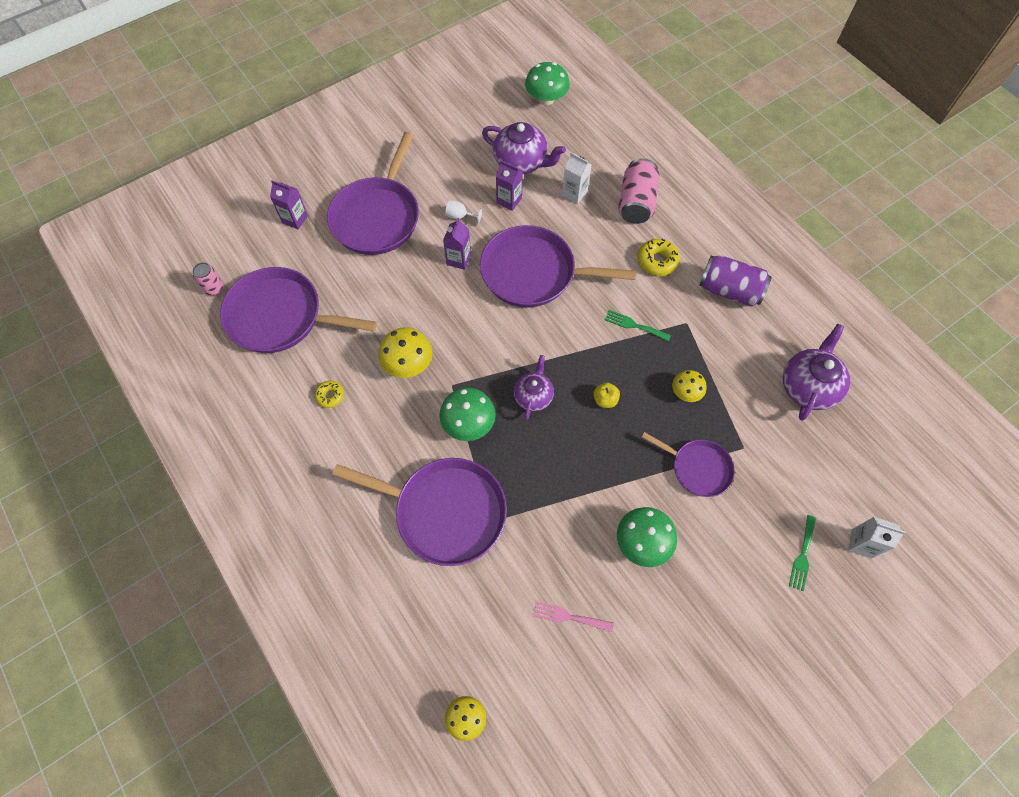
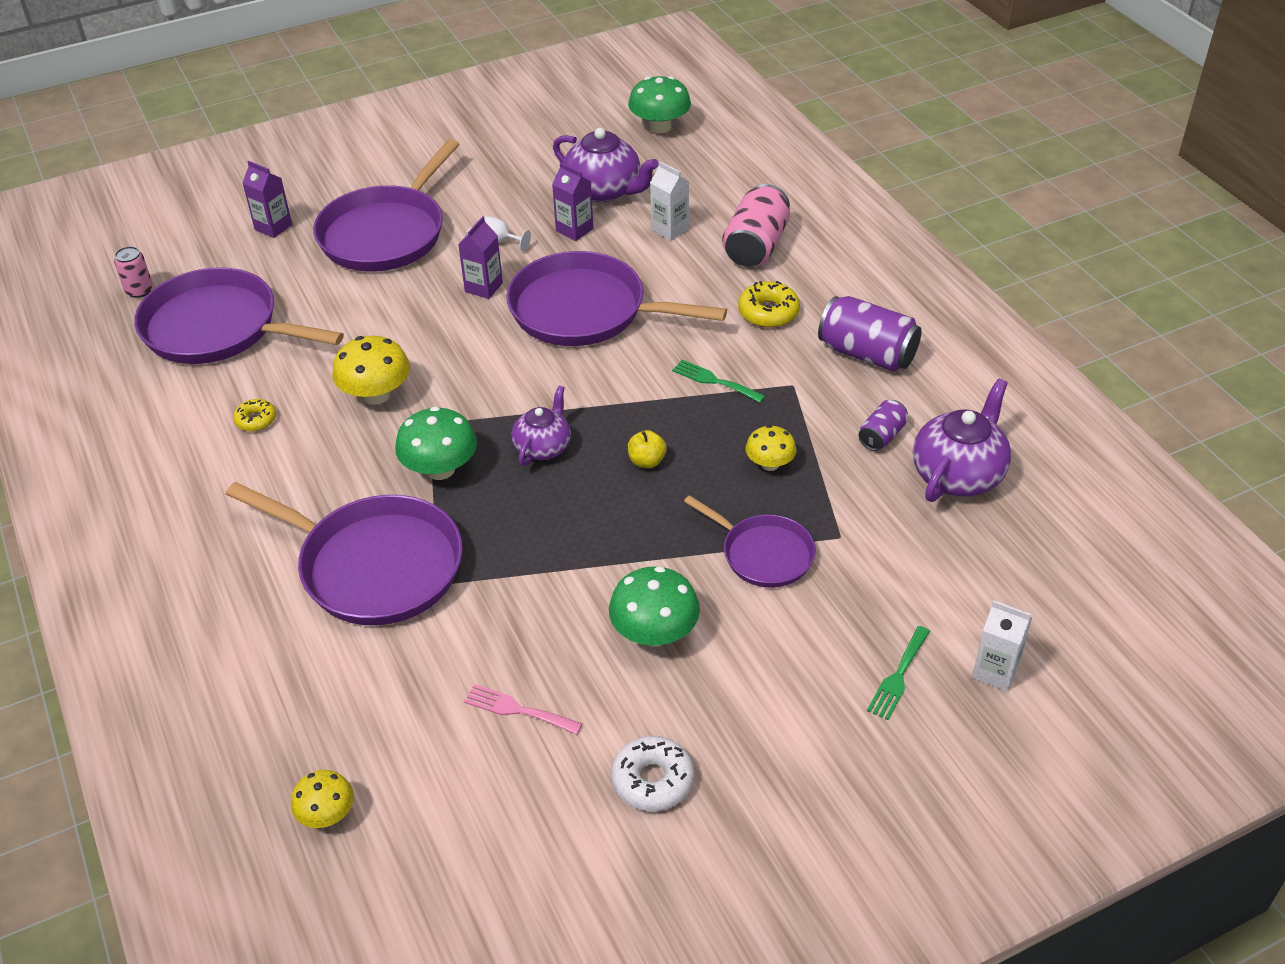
camera: 10 degrees right, 20 degrees down
(667, 660) = (653, 780): none -> white donut
(753, 360) = (882, 436): none -> purple can

